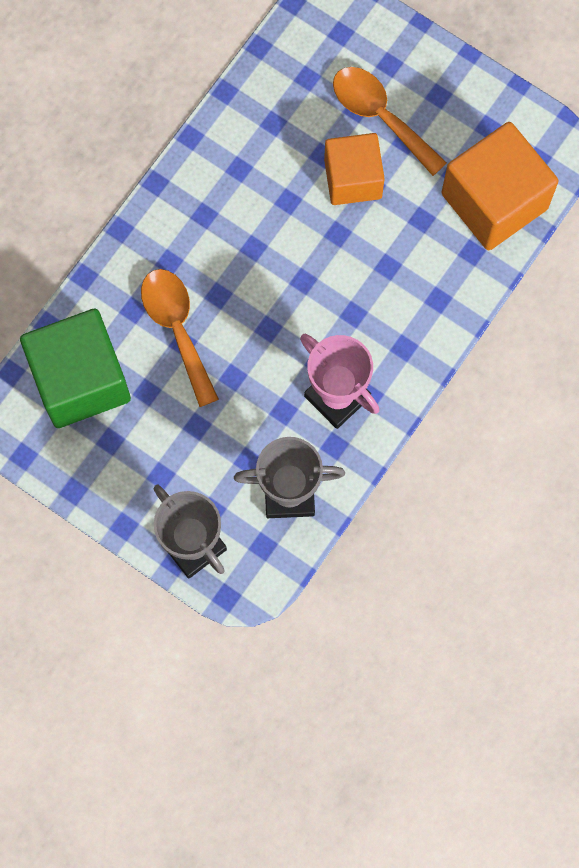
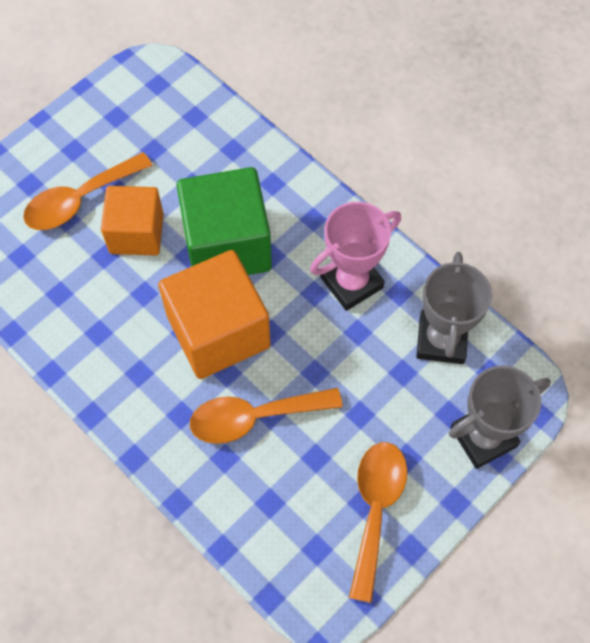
camera: 80 degrees left, 10 degrees down
(80, 380) = (291, 523): green cube -> green cube (227, 245)
(105, 453) = (375, 509): none -> orange spoon
(494, 201) = (188, 123): orange cube -> orange cube (218, 331)

